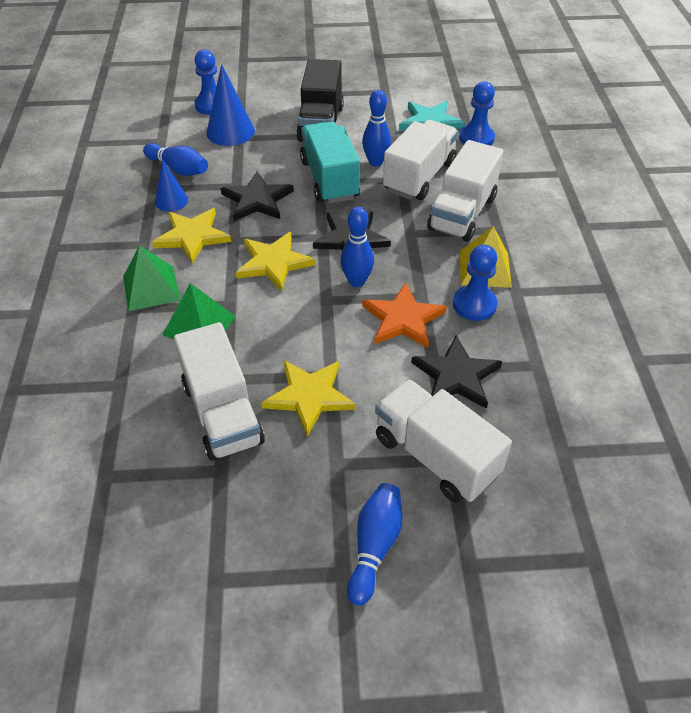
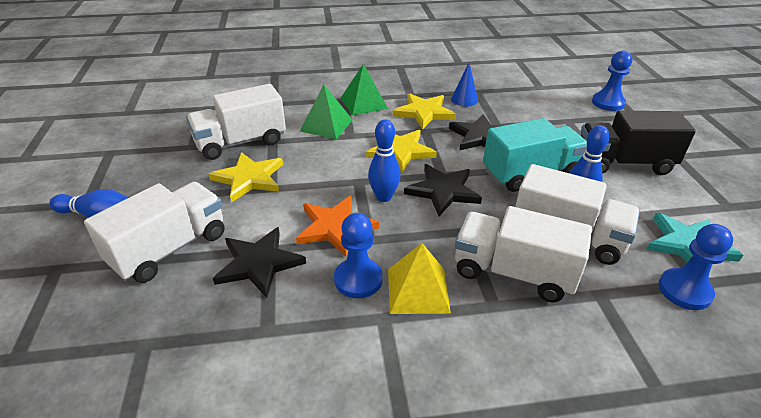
camera: 85 degrees right, 10 degrees down
(178, 169) = (506, 98): blue bowling pin -> none
(230, 131) = (574, 115): blue cone -> none

